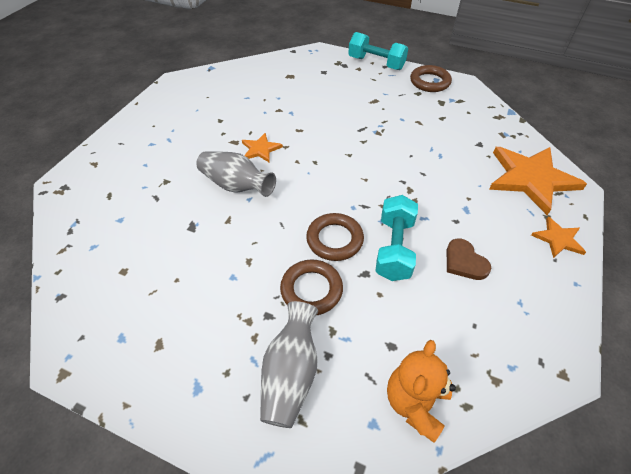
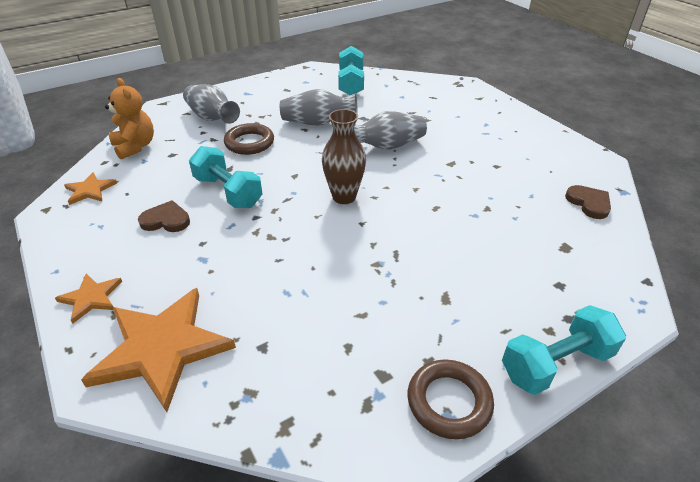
camera: 125 degrees right, 10 degrees down
(104, 282) = (351, 83): none -> turquoise dumbbell
(228, 257) = (317, 123): none -> grey vase
(236, 76) = (589, 203): none -> brown heart
(260, 149) = (425, 173): orange star -> orange star (90, 190)
(330, 176) = (344, 197): none -> brown vase
(334, 239) = (274, 168): brown ring -> none

